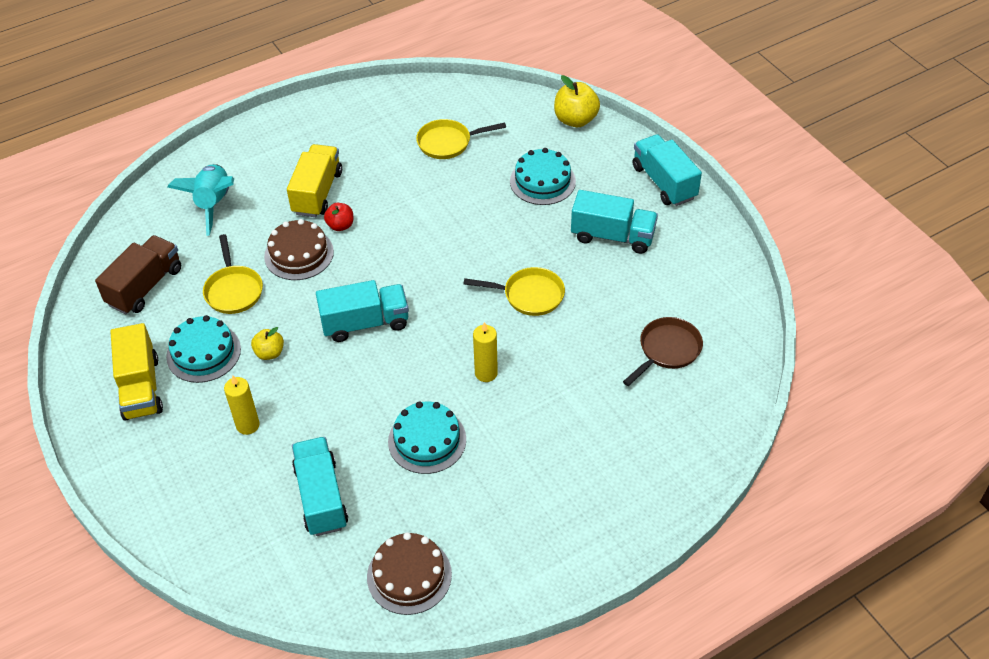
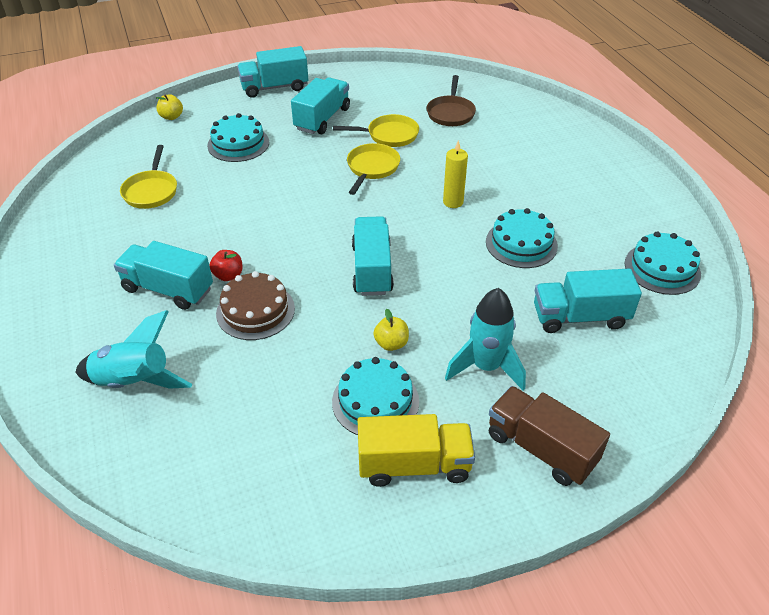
camera: 80 degrees left, 5 degrees down
(145, 287) = (247, 458): brown truck -> brown truck (541, 448)
(233, 290) = (288, 369): yellow pan -> yellow pan (389, 135)
(247, 425) = (486, 367): yellow candle -> turquoise rocket
(317, 193) = (168, 289): yellow truck -> turquoise truck
(409, 575) = (662, 268): brown cake -> turquoise cake
(575, 120) = (171, 117): yellow apple -> yellow apple, size x0.60
(667, 350) = (450, 113): brown pan -> brown pan turned 135 degrees counterclockwise

